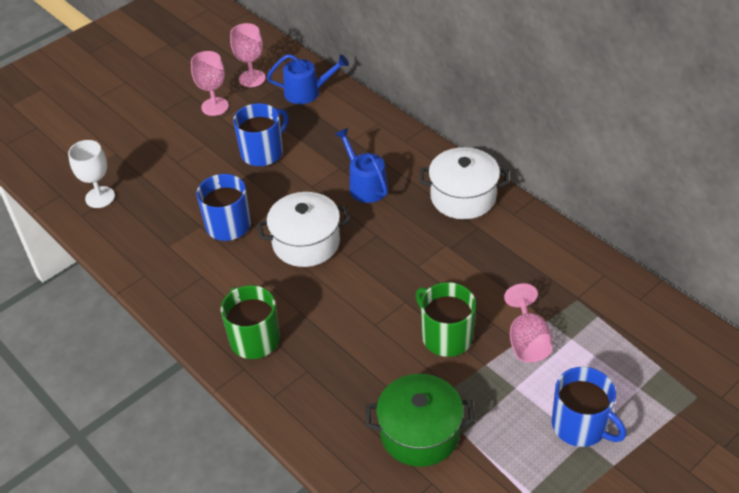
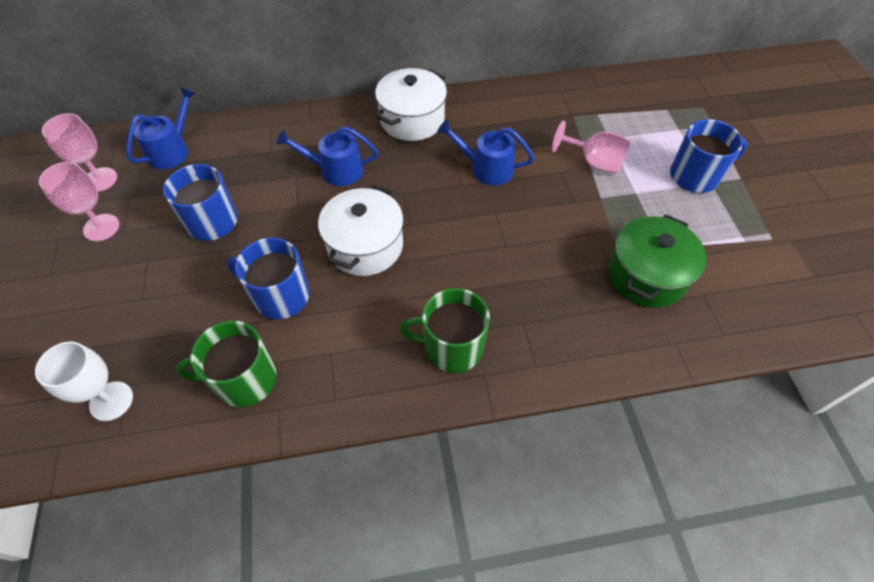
camera: 60 degrees left, 10 degrees up
(446, 336) = (554, 206): green mug -> green mug (244, 380)
(450, 272) = (486, 168): none -> blue watering can

